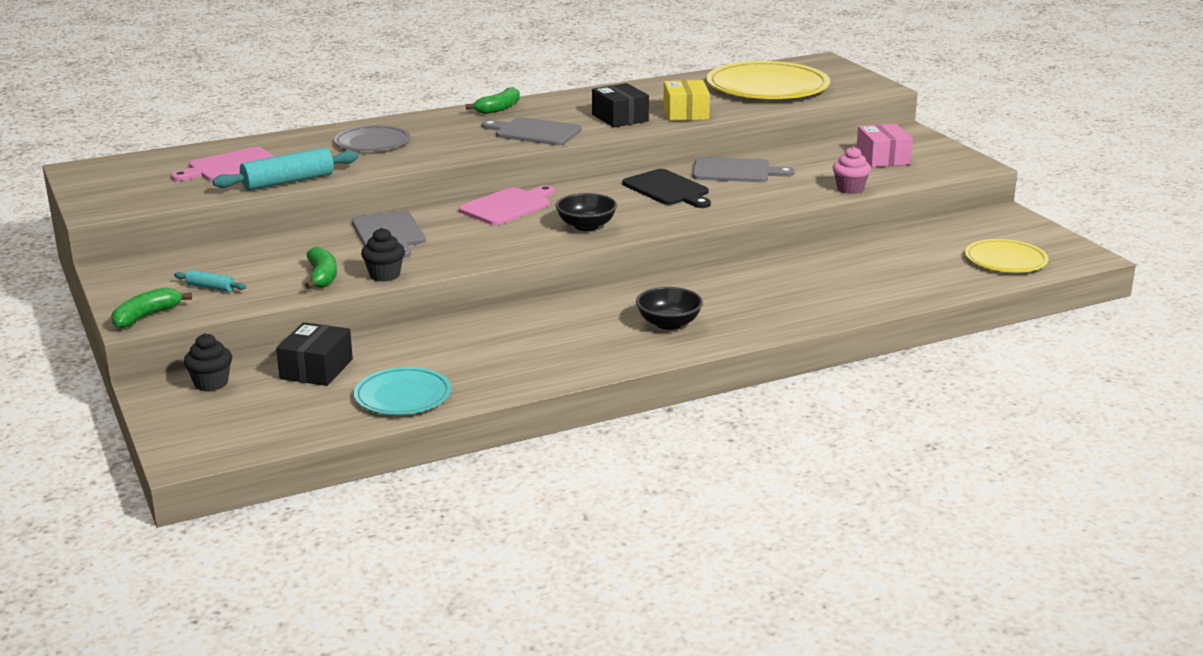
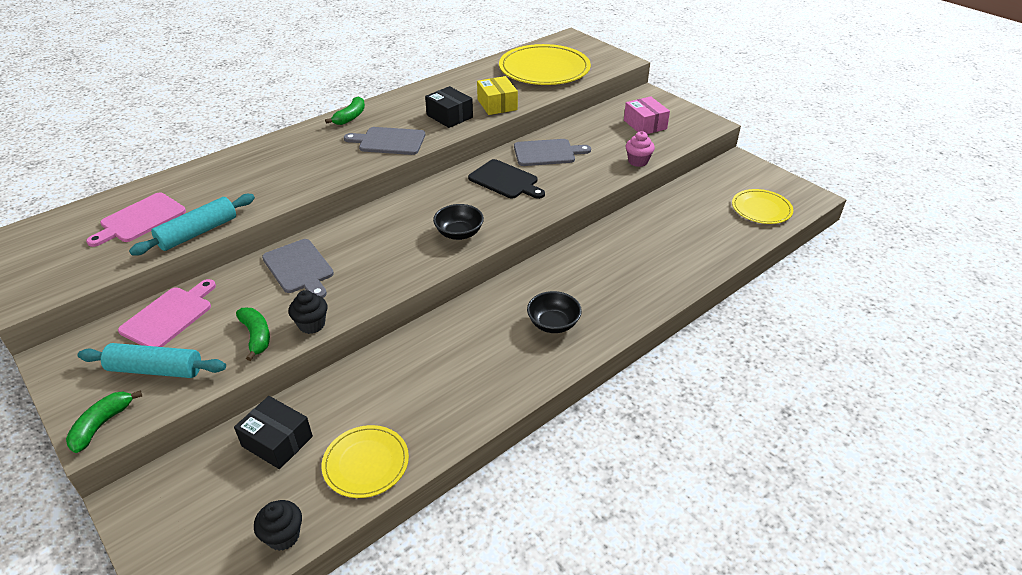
camera: 15 degrees left, 15 degrees up
(210, 287) = (156, 370): turquoise rolling pin -> turquoise rolling pin, size x2.00
(211, 383) = (183, 482): black cupcake -> black cupcake (283, 536)
(316, 369) = (277, 441): black box -> black box turned 60 degrees counterclockwise
(372, 142) = (258, 171): grey plate -> none
(403, 395) = (366, 463): turquoise plate -> yellow plate
(508, 206) = (387, 218): pink cutting board -> pink cutting board (169, 316)

